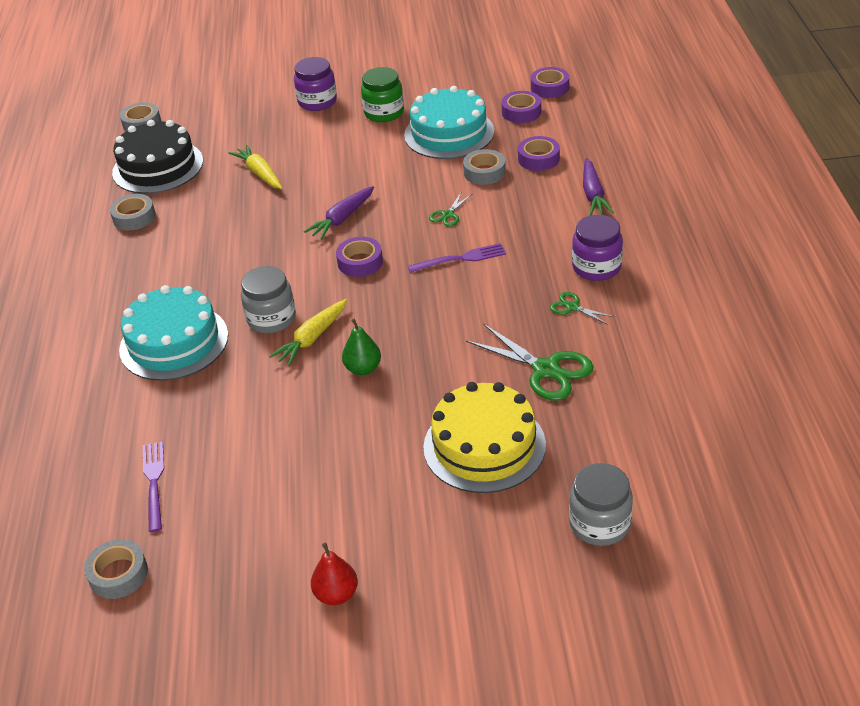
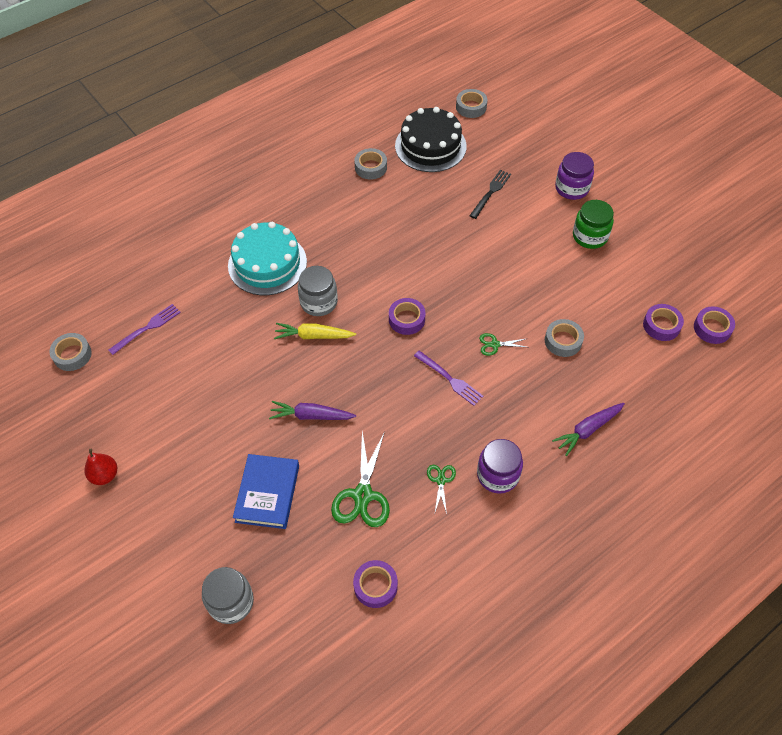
camera: 55 degrees right, 15 degrees up
(259, 173) = (463, 205): yellow carrot -> none
(264, 150) = (490, 192): none -> black fork
(342, 219) = (446, 282): purple carrot -> purple carrot (311, 416)
(363, 368) = (301, 382): green pear -> none
(449, 133) = (595, 292): turquoise cake -> none
(484, 446) = (267, 493): yellow cake -> blue book
(538, 159) = (607, 369): purple tape -> purple tape (375, 586)

